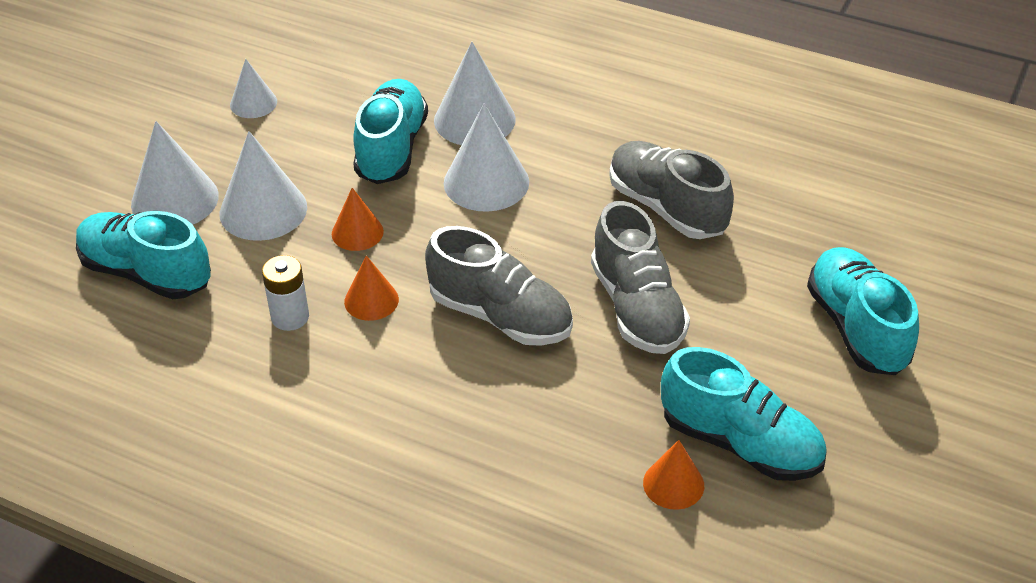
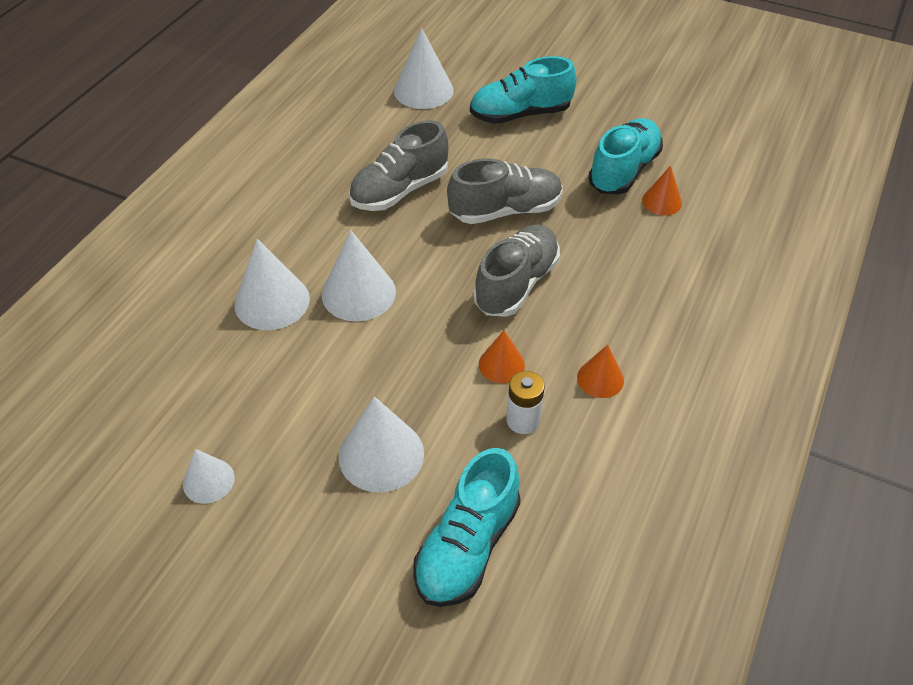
camera: 90 degrees left, 5 degrees up
(175, 199) = (358, 536): white cone -> white cone (423, 90)
(357, 232) = (417, 379): orange cone -> orange cone (600, 379)
(391, 149) = (304, 359): turquoise shoe -> none

